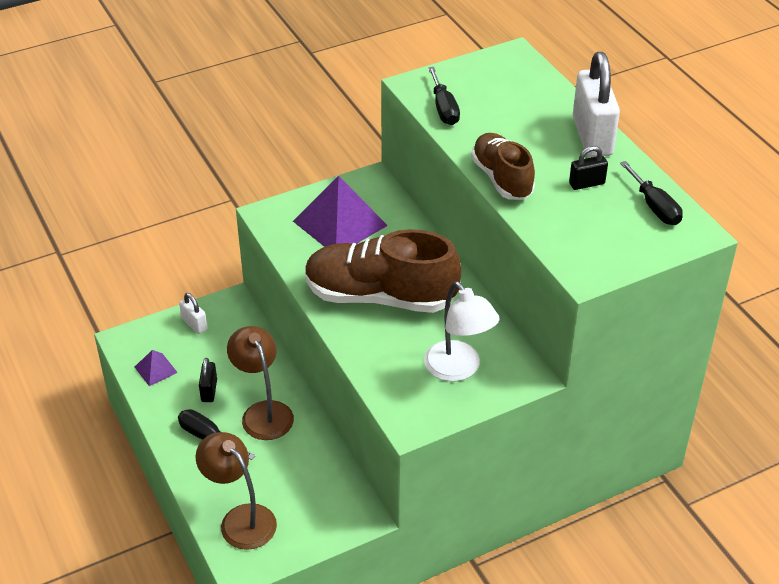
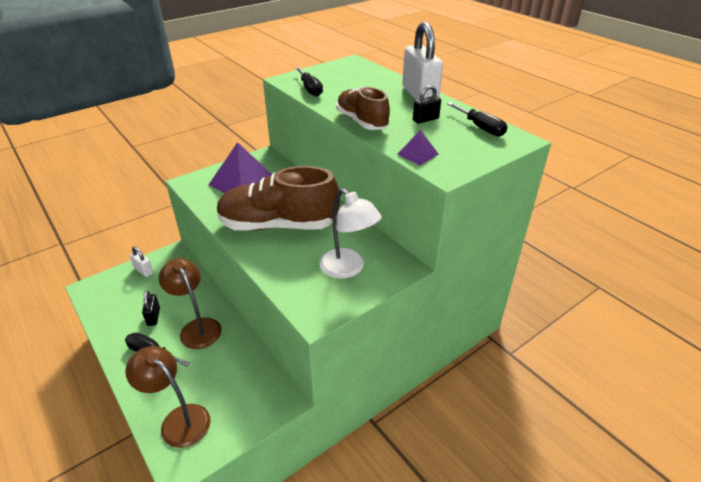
camera: 10 degrees left, 5 degrees down
(155, 369) = (111, 306): purple pyramid -> purple pyramid (417, 154)

